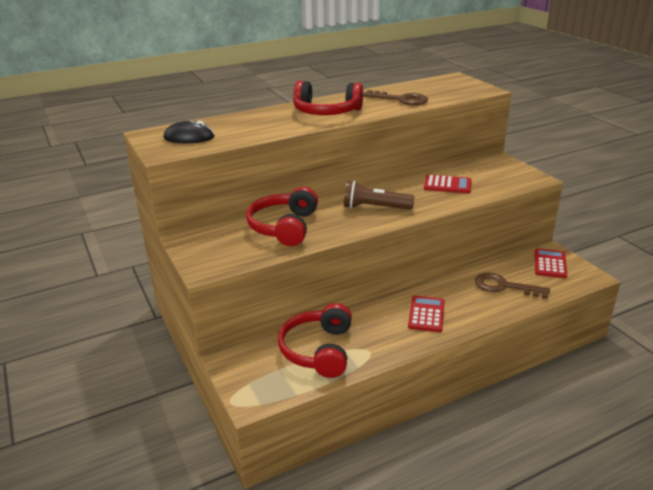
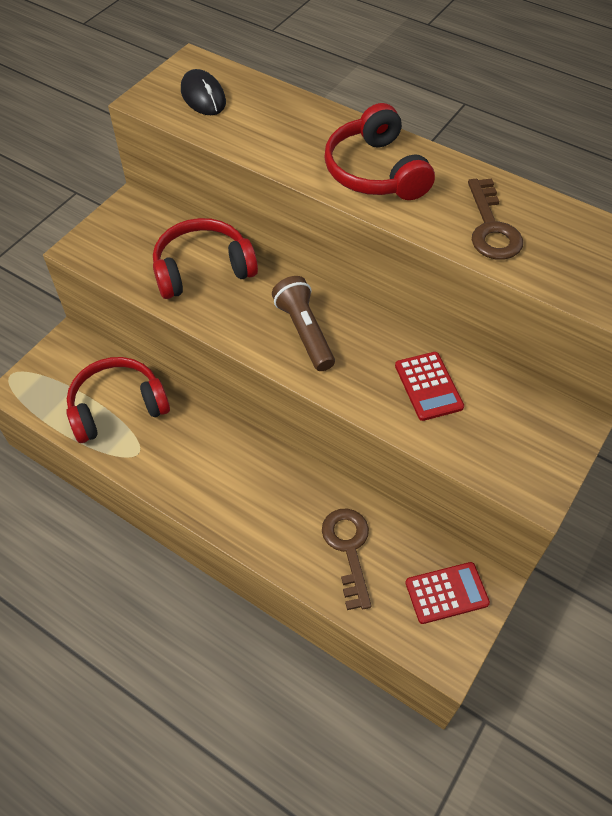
camera: 60 degrees right, 25 degrees up
(426, 314) = (235, 482): red calculator -> none

